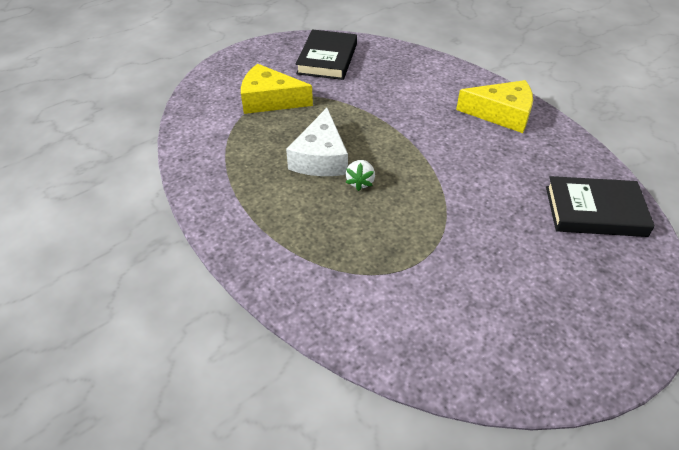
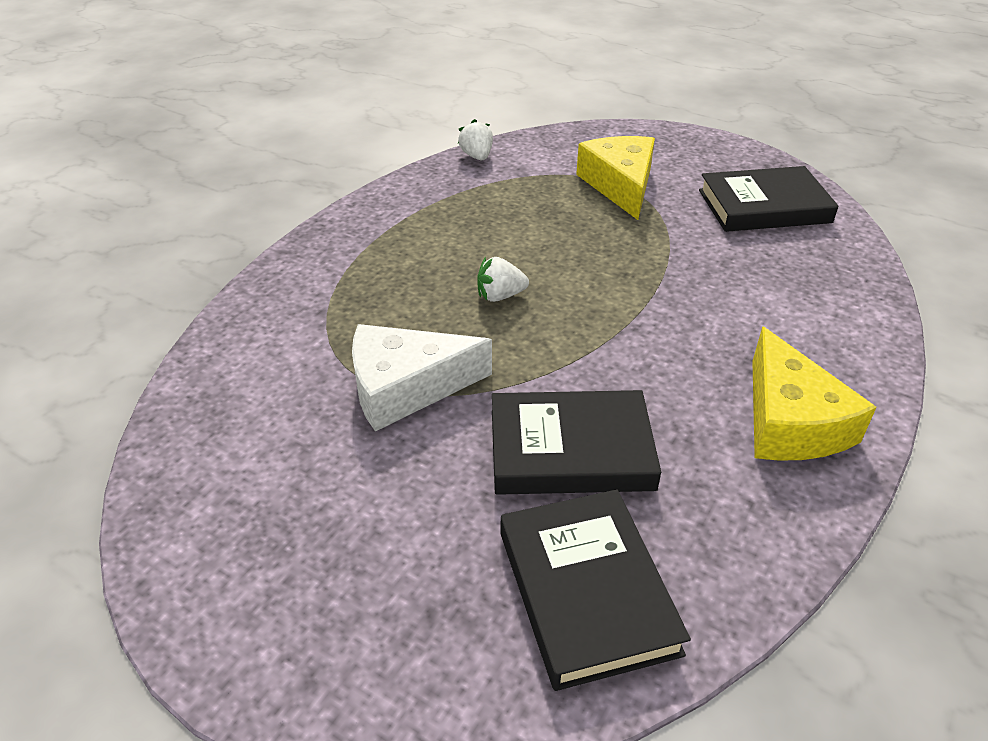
camera: 70 degrees right, 5 degrees down
(184, 151) = (477, 156): none -> white strawberry
(320, 158) = (529, 252): white cheese -> white cheese (406, 387)
(503, 190) = (570, 450): none -> black book

